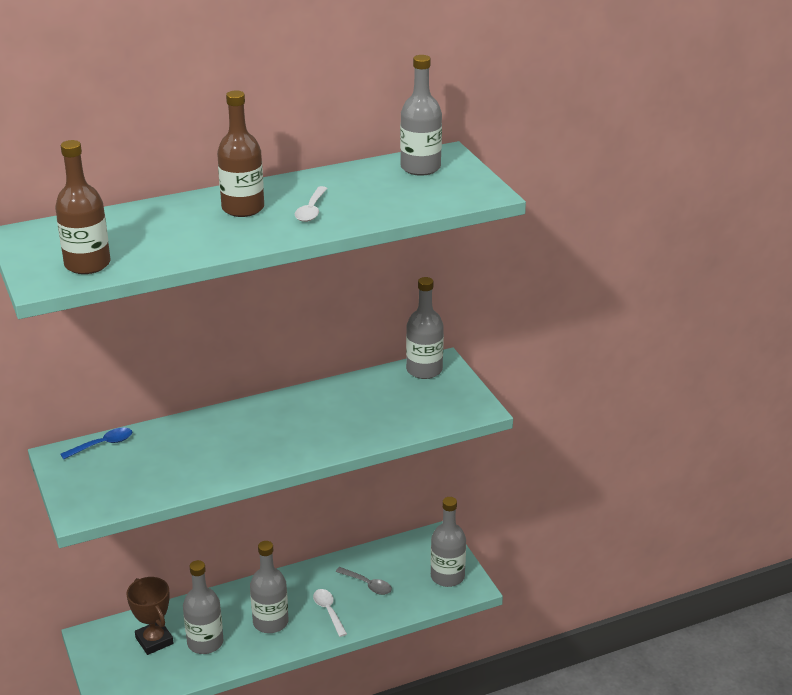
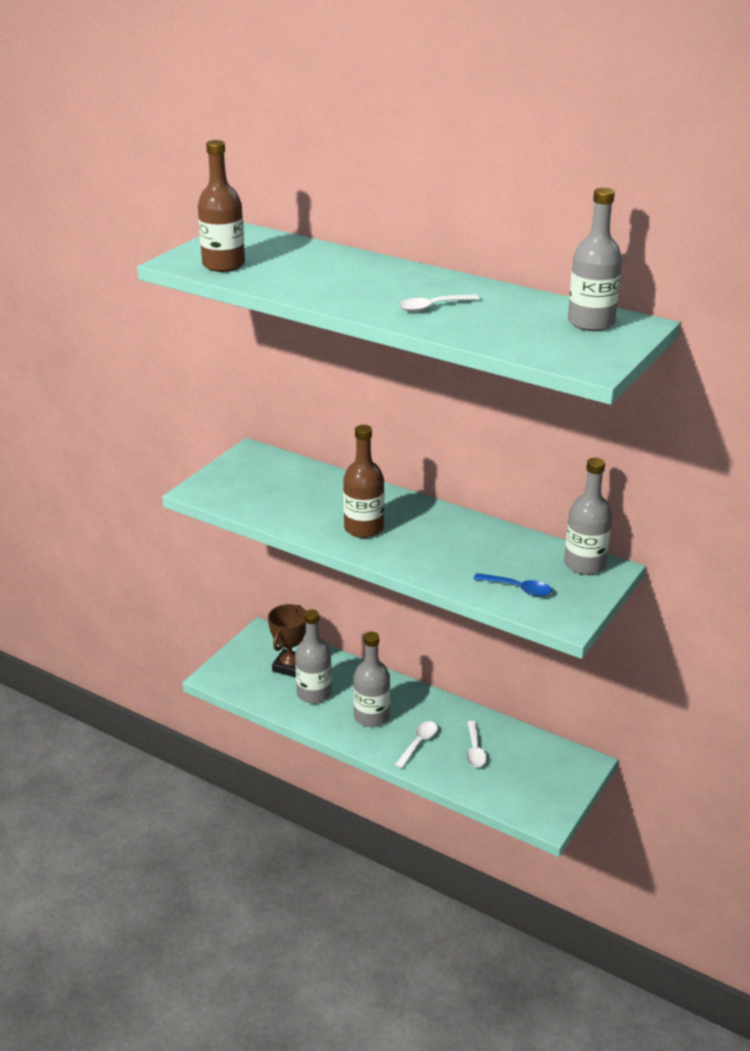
camera: 55 degrees right, 0 degrees up
(102, 444) = (285, 462): blue spoon -> blue spoon (518, 588)
(243, 208) = (393, 282): brown bottle -> brown bottle (364, 528)
(367, 585) = (475, 750): grey spoon -> white spoon
(447, 576) = (541, 796): grey bottle -> none

